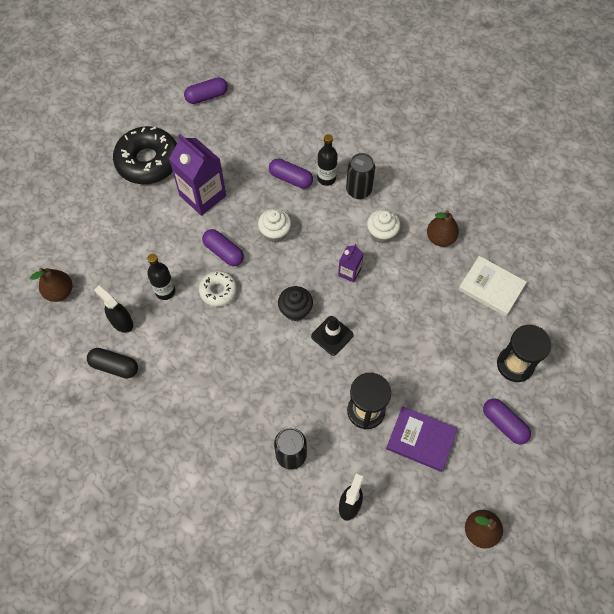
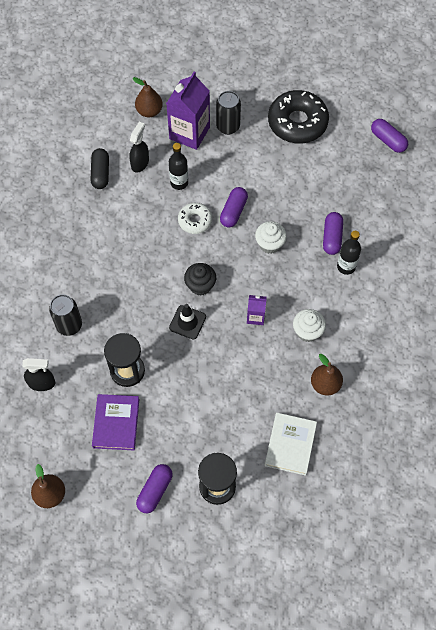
camera: 70 degrees right, 0 degrees up
(202, 195) = (282, 176): purple carton -> purple carton (189, 133)
(358, 190) = (345, 298): black can -> black can (228, 127)

